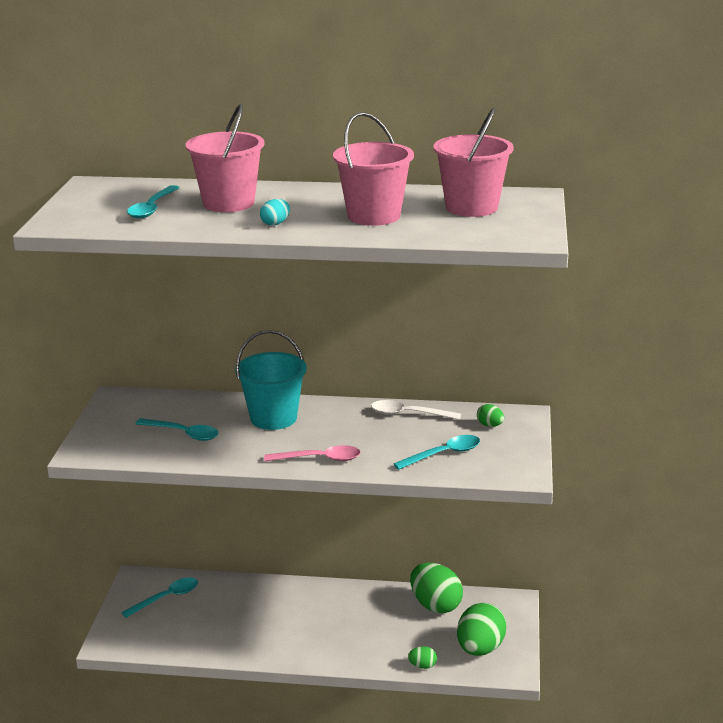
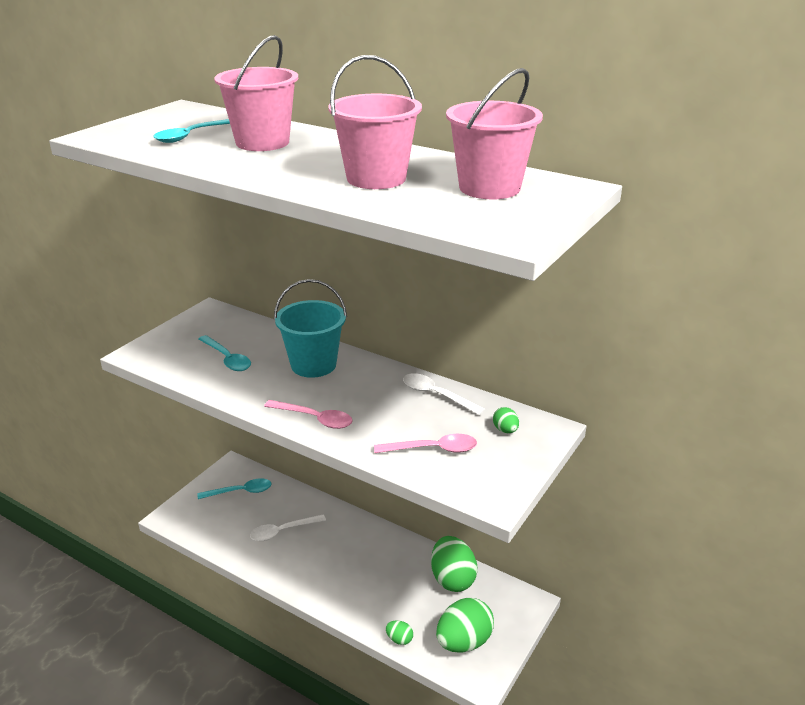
camera: 25 degrees right, 5 degrees up
(241, 618) = (282, 531): none -> white spoon
(275, 224) = (272, 169): turquoise egg -> none
(444, 454) = (433, 449): turquoise spoon -> pink spoon

